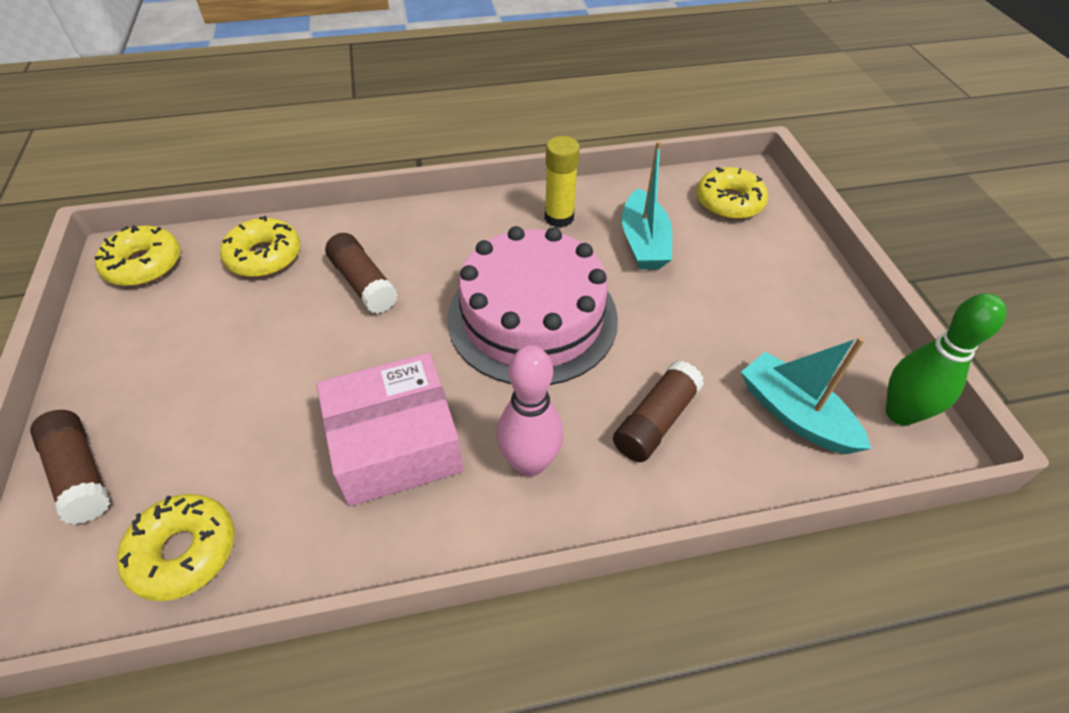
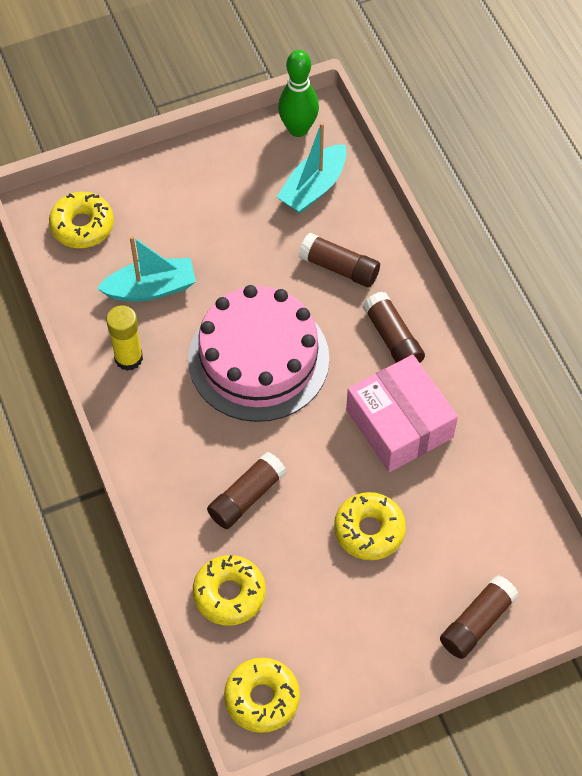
camera: 100 degrees left, 10 degrees up
(184, 552) = (510, 524): yellow donut -> yellow donut (369, 530)
(529, 463) = (392, 338): pink bowling pin -> brown glue stick

